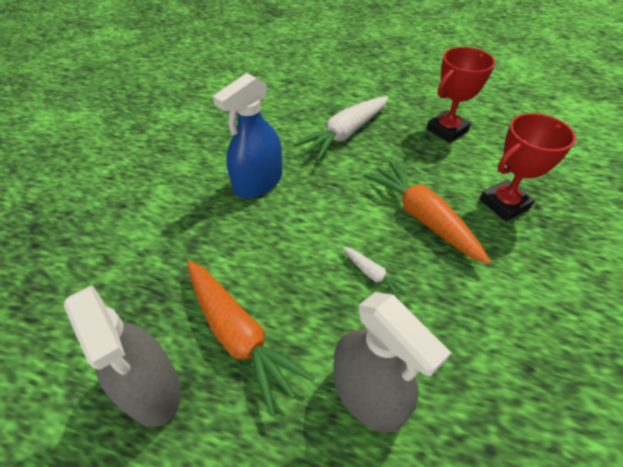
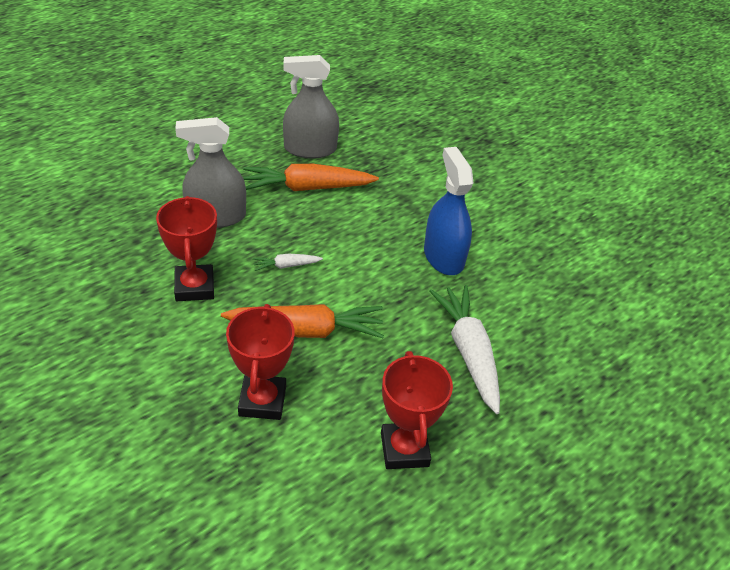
camera: 120 degrees right, 5 degrees down
(475, 327) = (194, 287): none -> red trophy

